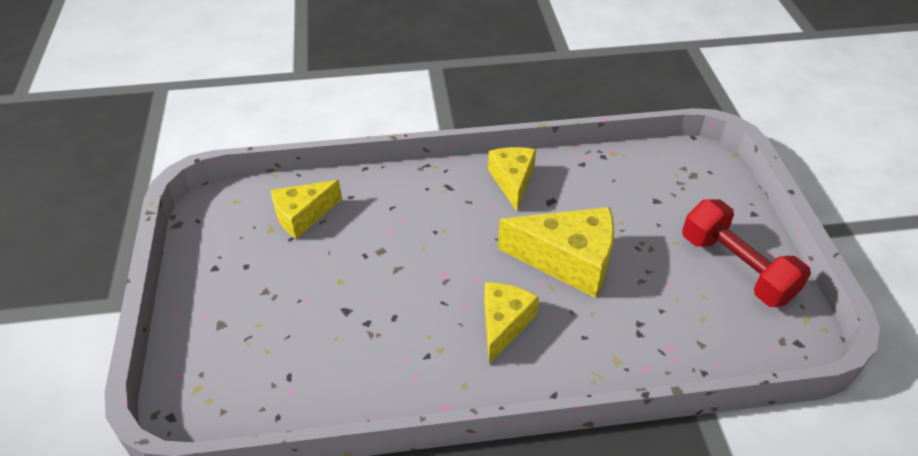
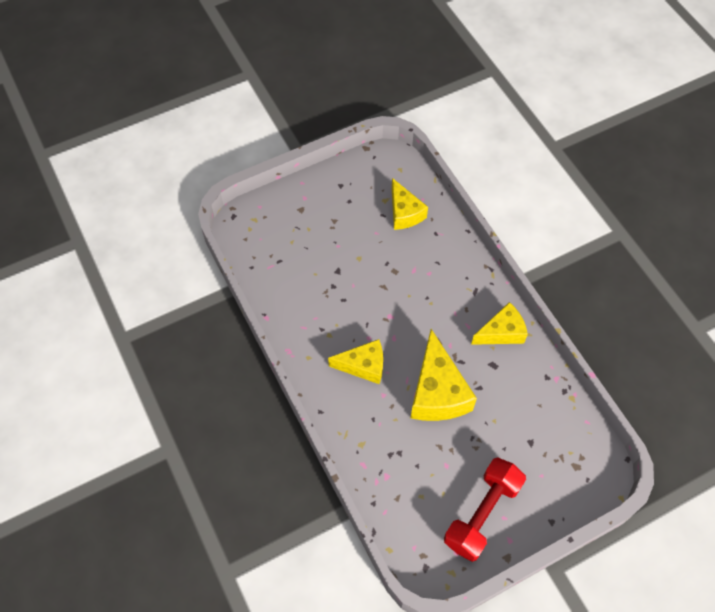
camera: 70 degrees right, 15 degrees up
(303, 216) = (404, 213): yellow cheese -> yellow cheese turned 150 degrees counterclockwise

